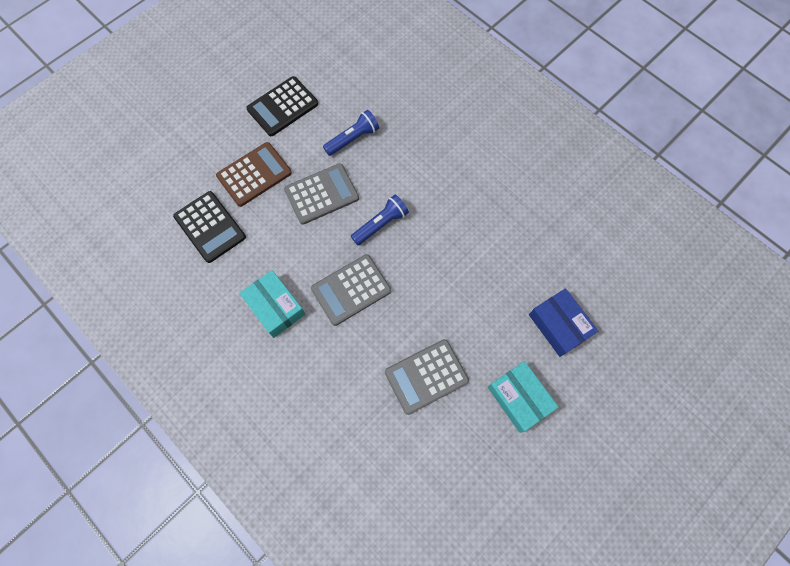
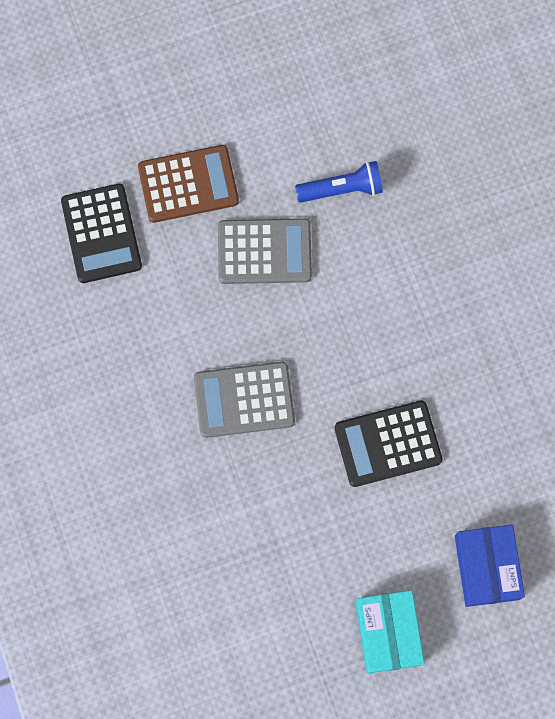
camera: 25 degrees right, 5 degrees up
(275, 307) = (139, 379): turquoise box -> none
(282, 107) = (268, 99): black calculator -> black calculator (387, 443)
(380, 224) = (322, 328): blue flashlight -> none
(426, 376) = (286, 553): grey calculator -> none

